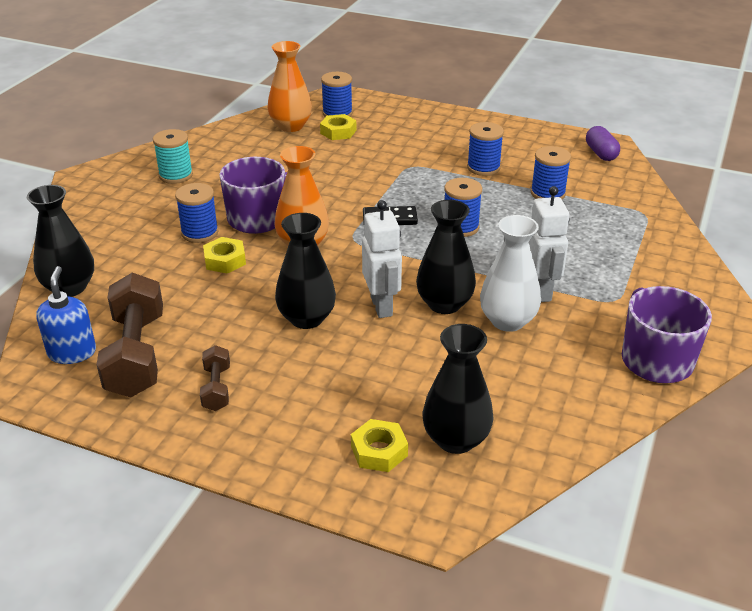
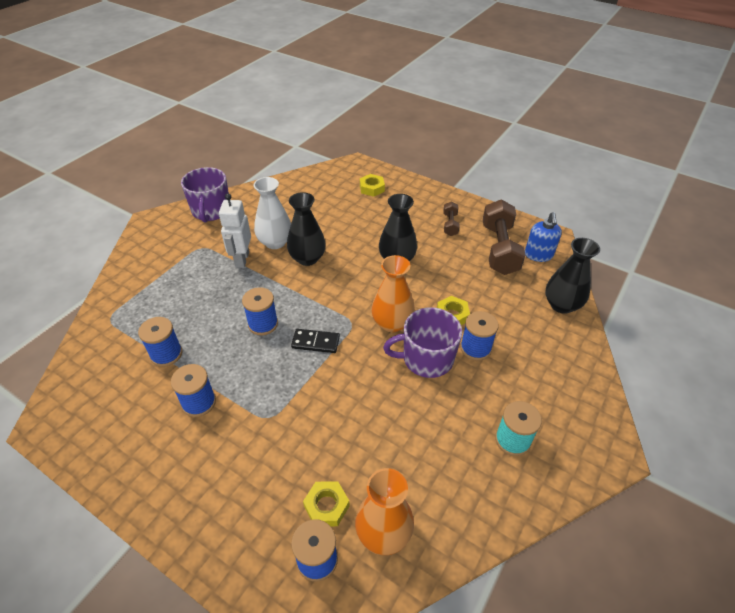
camera: 170 degrees left, 10 degrees up
(382, 306) = (347, 262): white robot -> none
(456, 439) = (335, 188): black vase -> none
(601, 153) = (68, 408): purple capsule -> none

